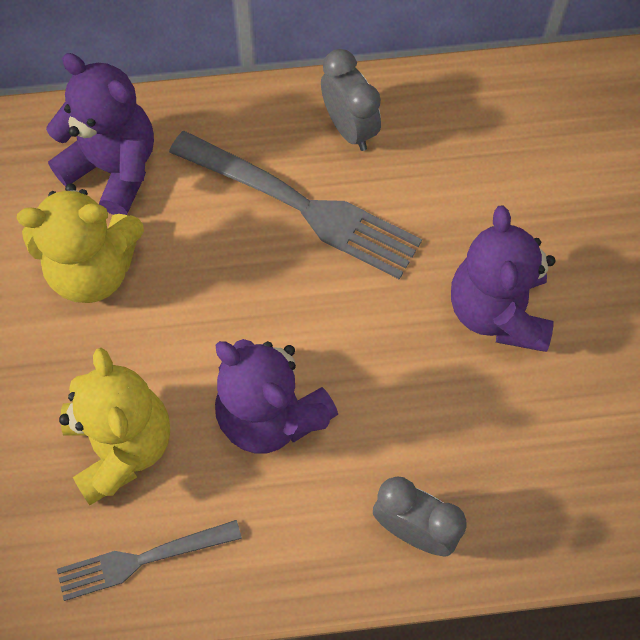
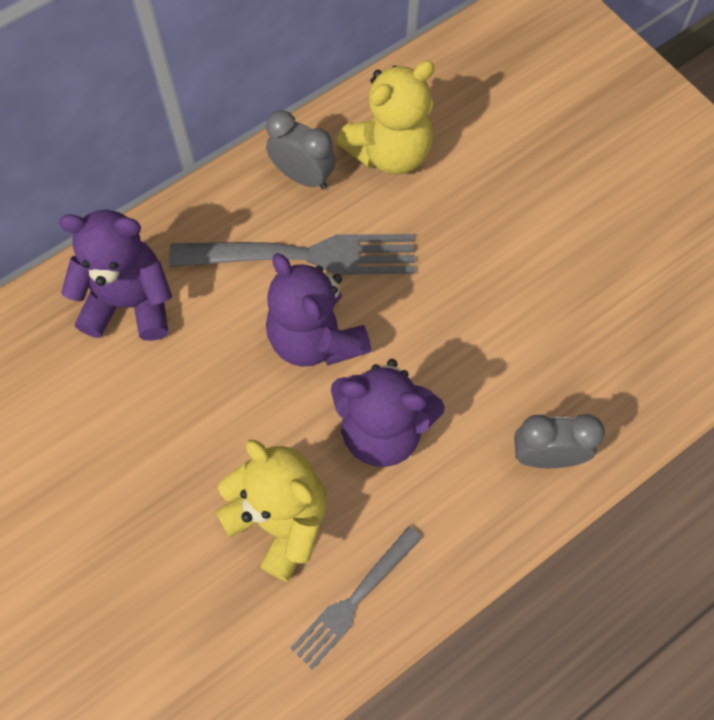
camera: 30 degrees left, 0 degrees up
(93, 269) = (165, 393): yellow teddy bear -> yellow teddy bear (390, 153)
(498, 311) = (503, 259): purple teddy bear -> purple teddy bear (316, 339)

